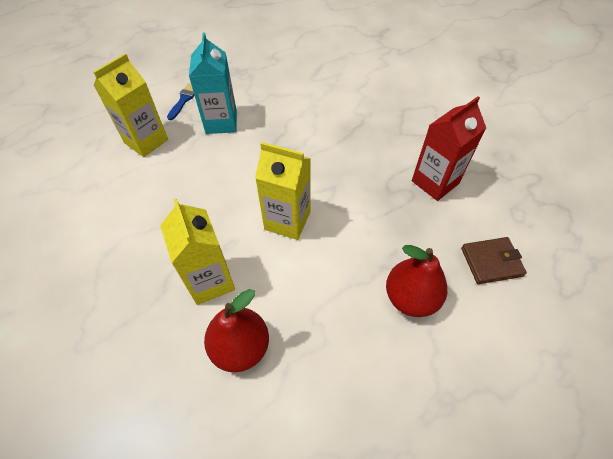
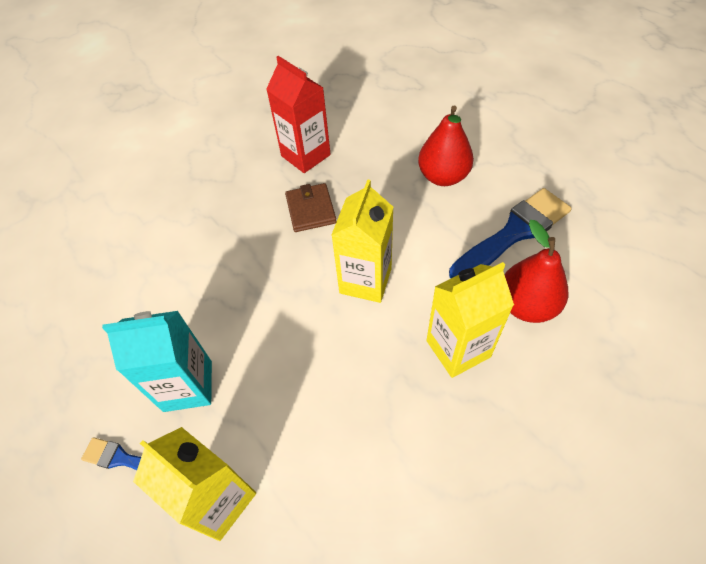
camera: 90 degrees left, 0 degrees up
(329, 355) = (513, 233): none -> blue brush
(491, 262) = (396, 124): brown wallet -> brown wallet (311, 210)

